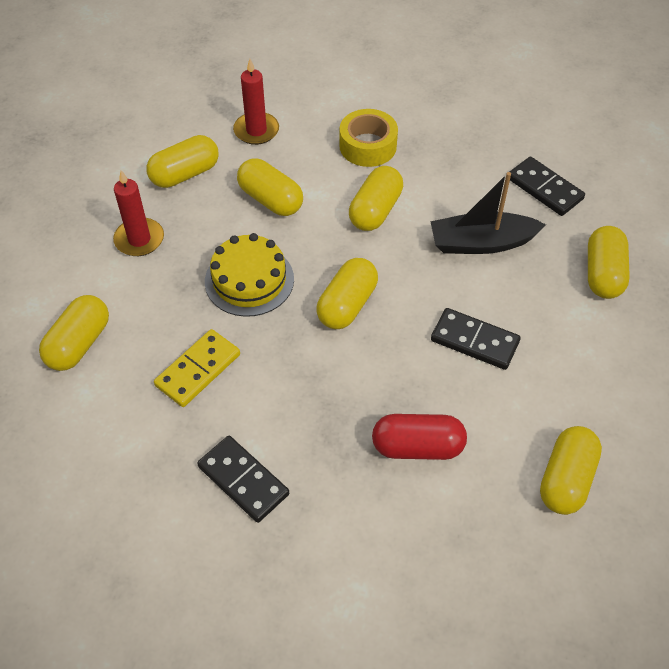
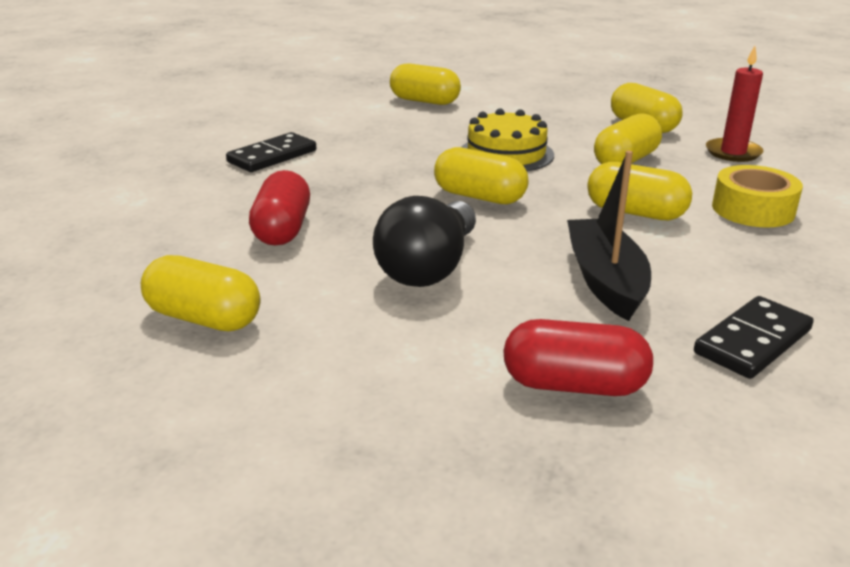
camera: 90 degrees right, 25 degrees down
(139, 239) = (547, 113): red candle -> none
(198, 370) = (395, 138): yellow domino -> none
(474, 341) = (429, 268): black domino -> black light bulb
(603, 274) = (574, 385): yellow capsule -> red capsule

